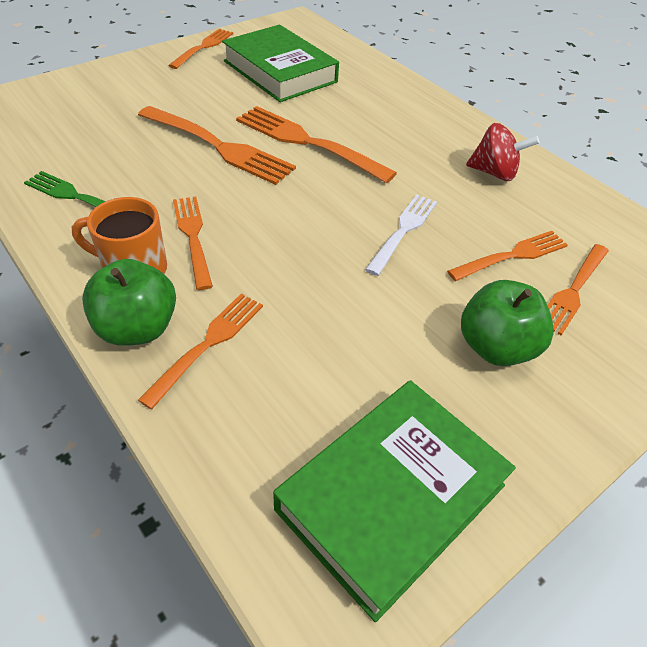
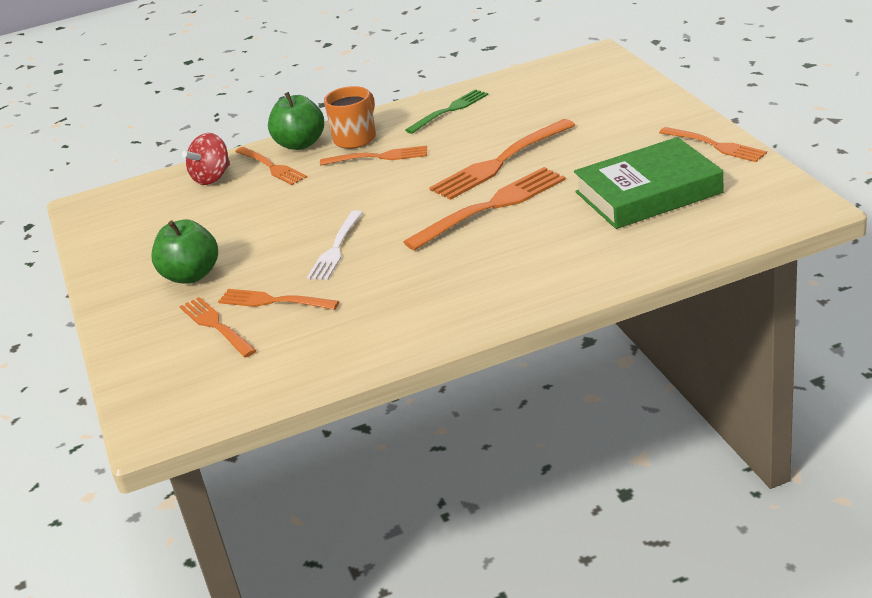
camera: 115 degrees right, 15 degrees down
(391, 497) = (126, 223): green book -> none
(403, 231) = (336, 248): white fork -> white fork turned 60 degrees clockwise
(494, 173) = (394, 314): red spinning top -> red spinning top (212, 177)
(512, 256) = (273, 301): orange fork -> orange fork turned 120 degrees clockwise

